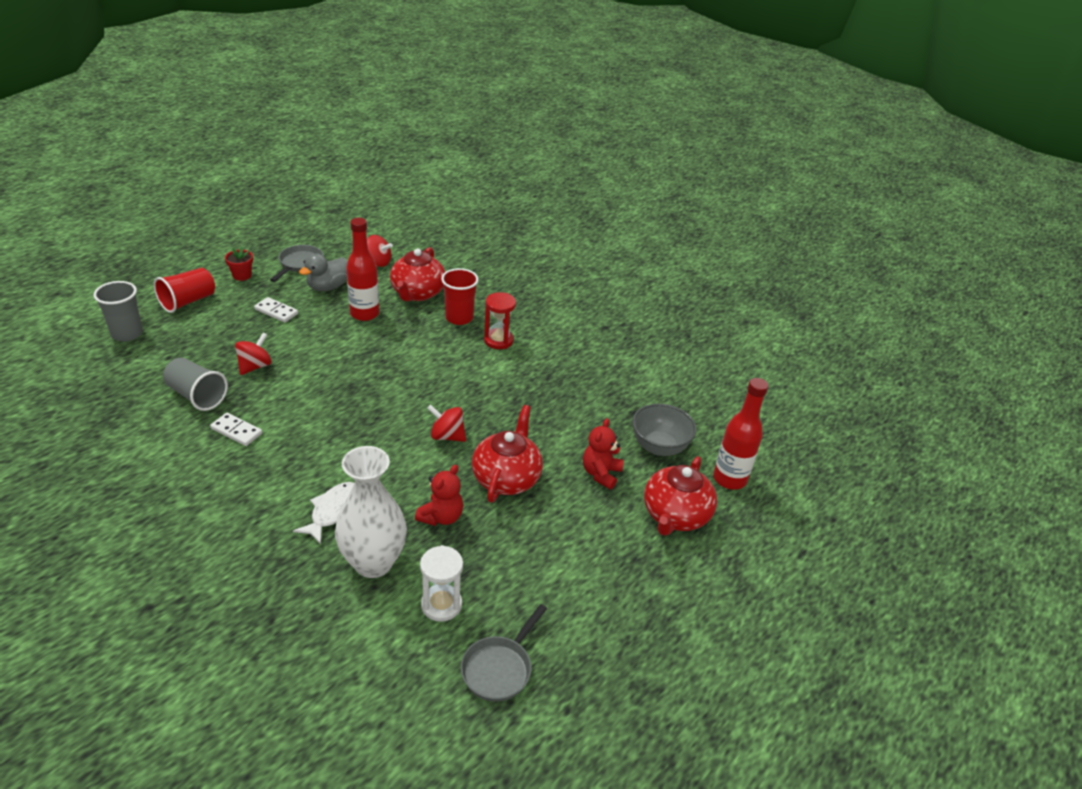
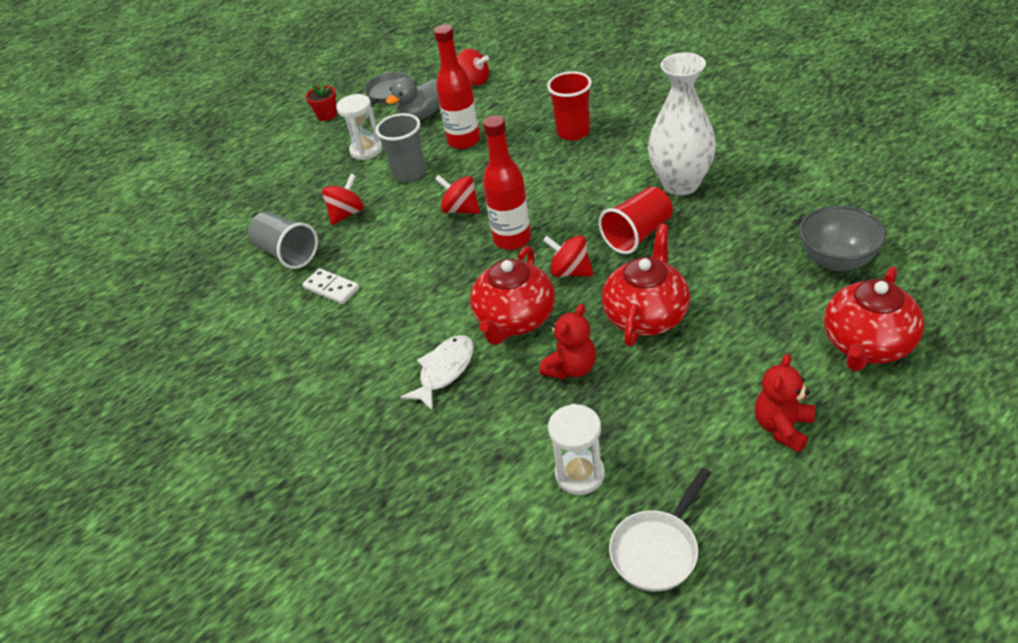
camera: 15 degrees right, 5 degrees up
(127, 334) = (211, 193): grey cup -> grey cup (409, 174)
(188, 301) = (272, 151): red cup -> red cup (637, 234)
(276, 311) = (366, 150): white domino -> white hourglass
(357, 373) = (461, 209): none -> red spinning top
(373, 562) = (495, 428): white vase -> white vase (681, 184)
(417, 293) = (522, 110): red teapot -> red teapot (514, 319)
(498, 340) = (622, 153): red hourglass -> none
(499, 668) = (657, 550): grey pan -> white pan
(601, 473) = (764, 300): red teddy bear -> red teddy bear (782, 427)
(729, 479) = (935, 292): red bottle -> red bottle (512, 239)

